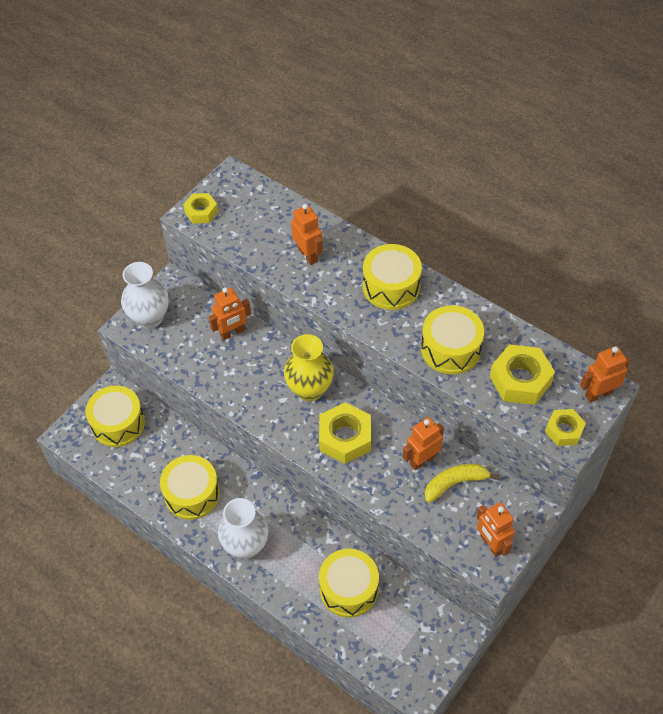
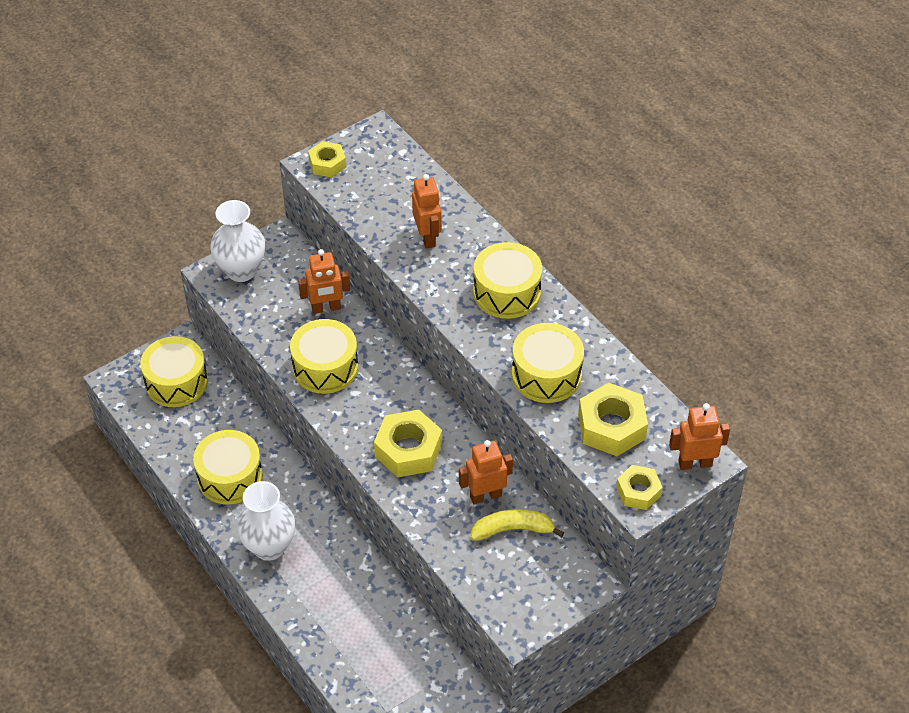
camera: 15 degrees right, 5 degrees down
(310, 389) = (389, 389): yellow vase -> none
(349, 589) = (366, 622): yellow drum -> yellow drum (325, 367)
(491, 544) = (527, 603): orange robot -> none

